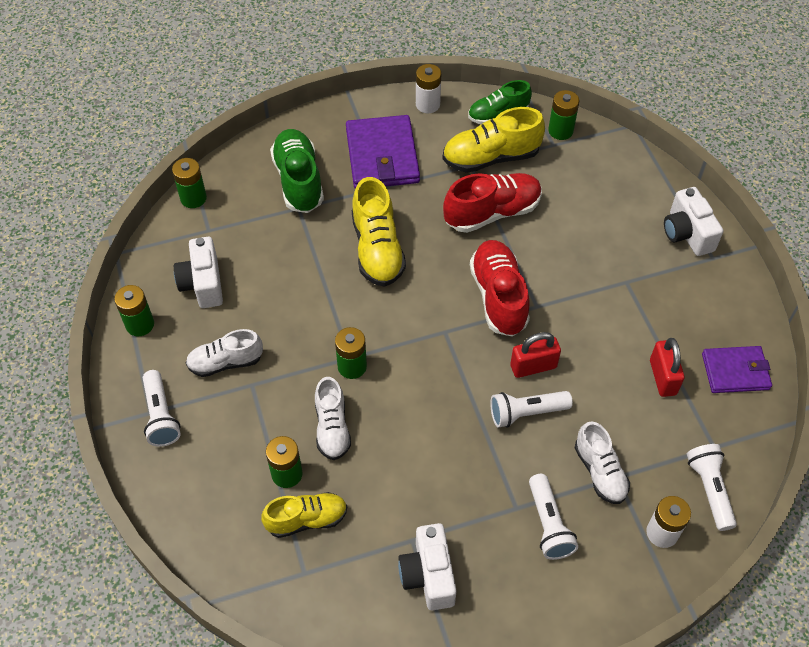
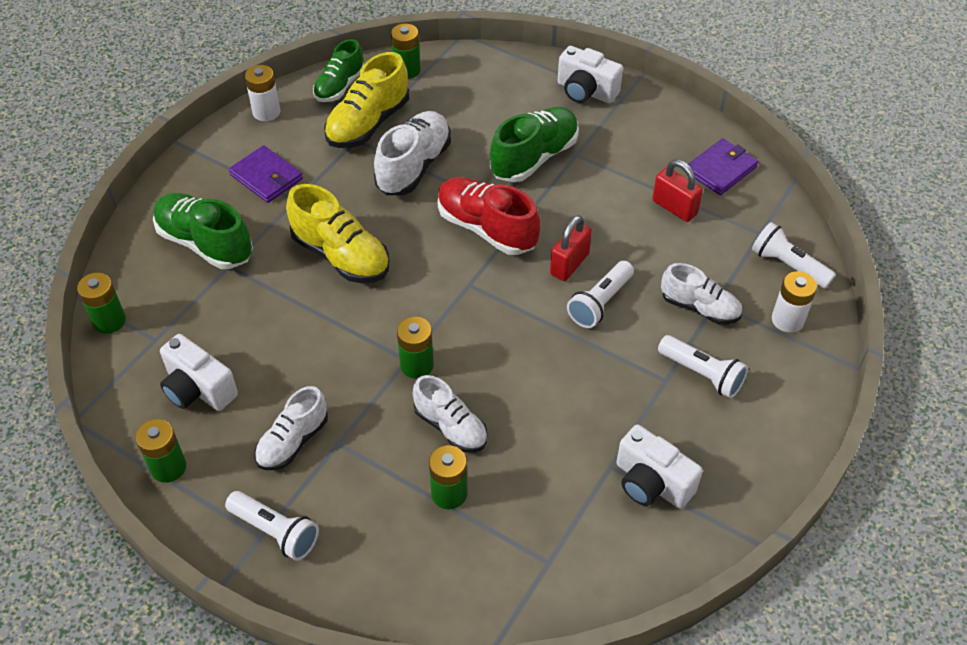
camera: 40 degrees left, 5 degrees down
(306, 519) = (505, 517): yellow shoe -> none
(382, 156) = (266, 177): purple wallet -> purple wallet, size x0.63
(492, 213) = (414, 166): red shoe -> white shoe
(590, 263) = (534, 157): none -> green shoe

